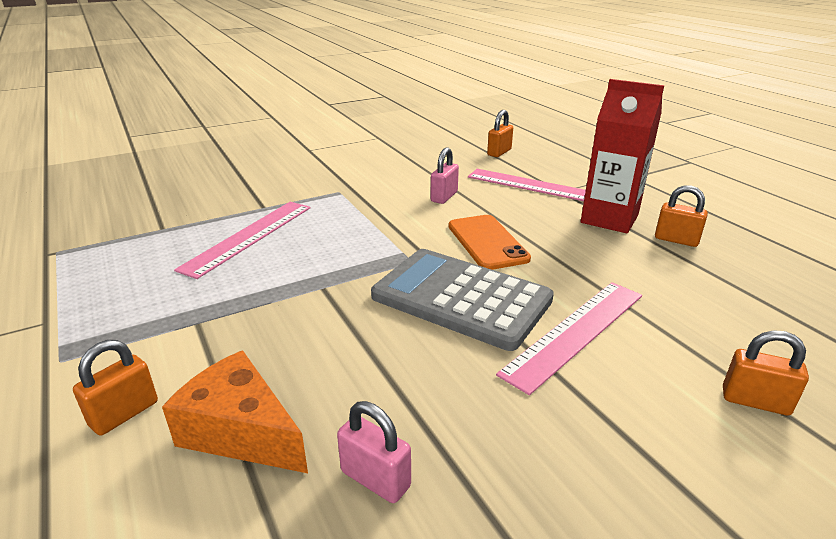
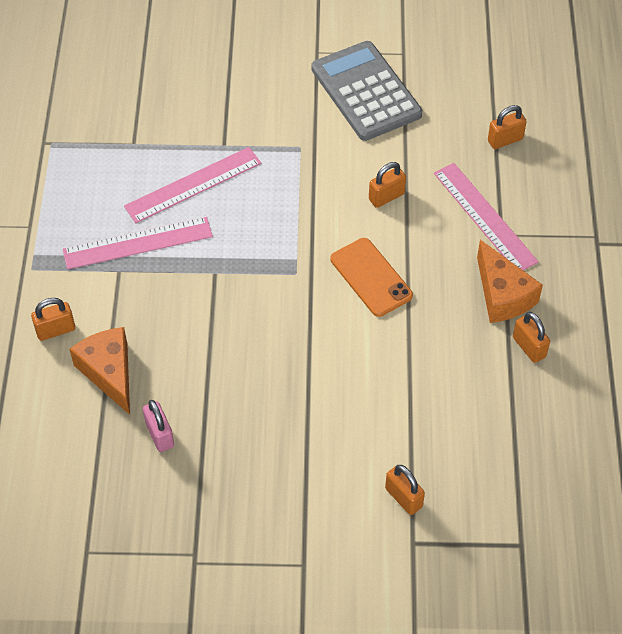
camera: 30 degrees right, 25 degrees up
(444, 197) = (386, 197): pink padlock -> orange padlock
(461, 298) = (301, 330): grey calculator -> grey calculator (365, 92)
(487, 242) = (371, 277): orange phone -> orange phone turned 45 degrees counterclockwise
(575, 332) = (350, 397): pink ruler -> pink ruler (137, 243)
(609, 219) = (502, 295): red carton -> orange cheese

